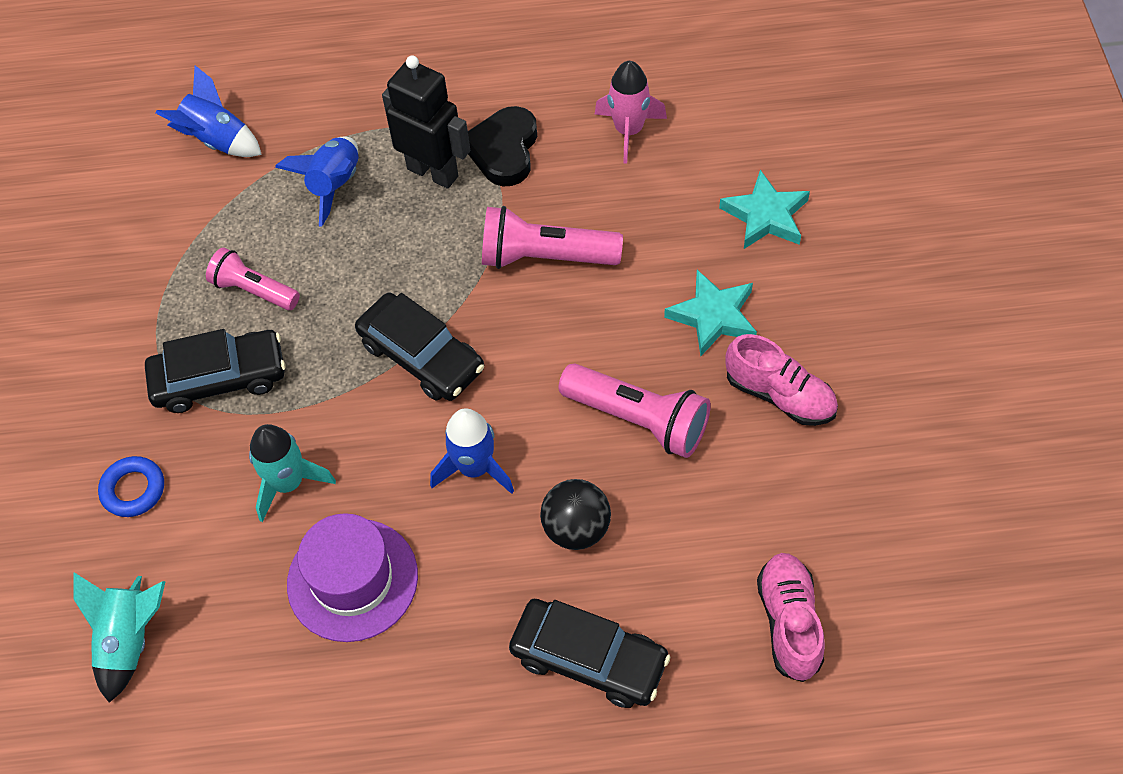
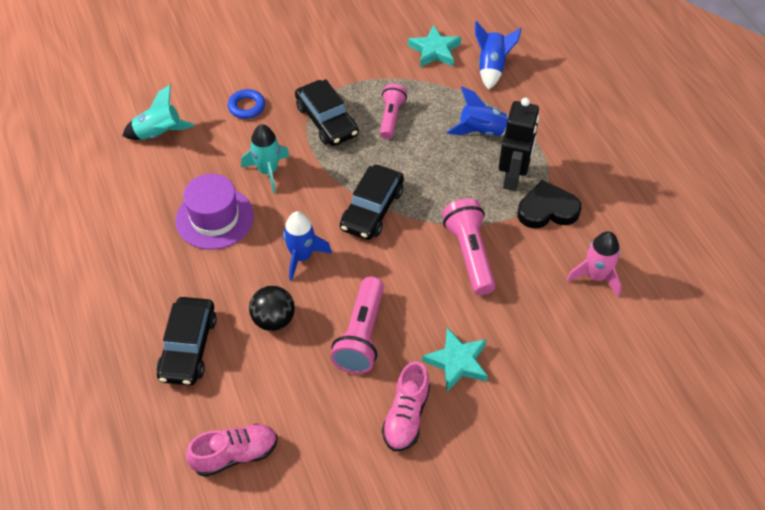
camera: 70 degrees right, 5 degrees down
(765, 216) = (556, 377): turquoise star -> turquoise star (434, 50)

